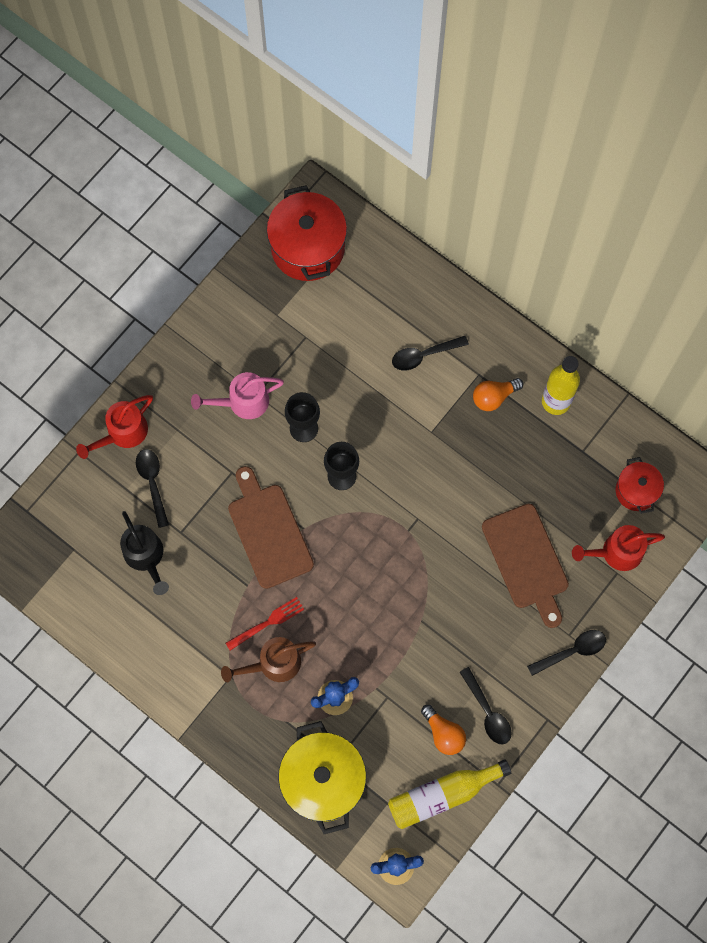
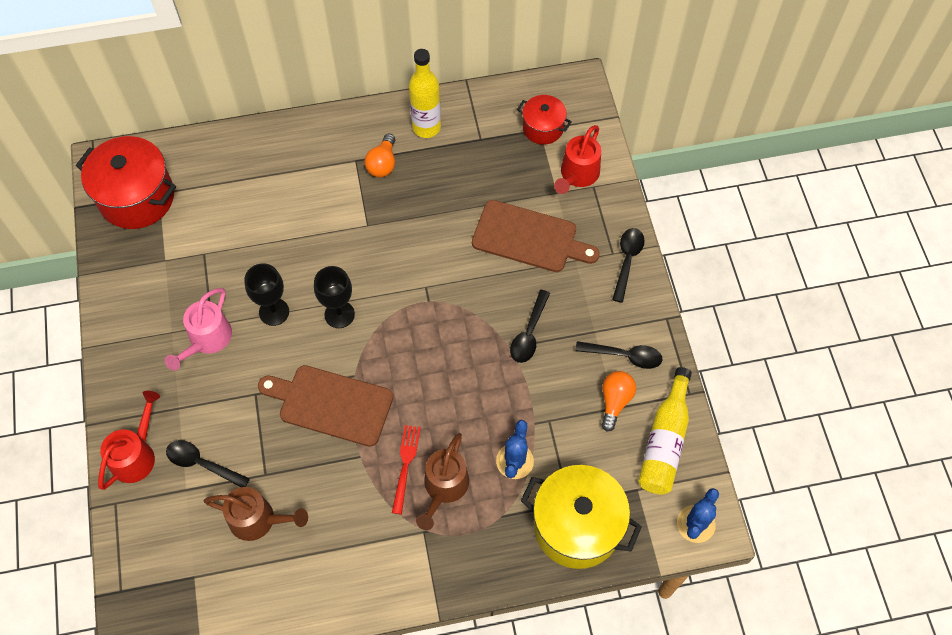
camera: 50 degrees left, 10 degrees down
(122, 433) = (136, 454): red watering can -> red watering can turned 150 degrees counterclockwise
(146, 557) = (258, 520): black watering can -> brown watering can
(424, 355) = (303, 185): black spoon -> black spoon (529, 333)
(443, 733) = (615, 401): orange light bulb -> orange light bulb turned 75 degrees counterclockwise

